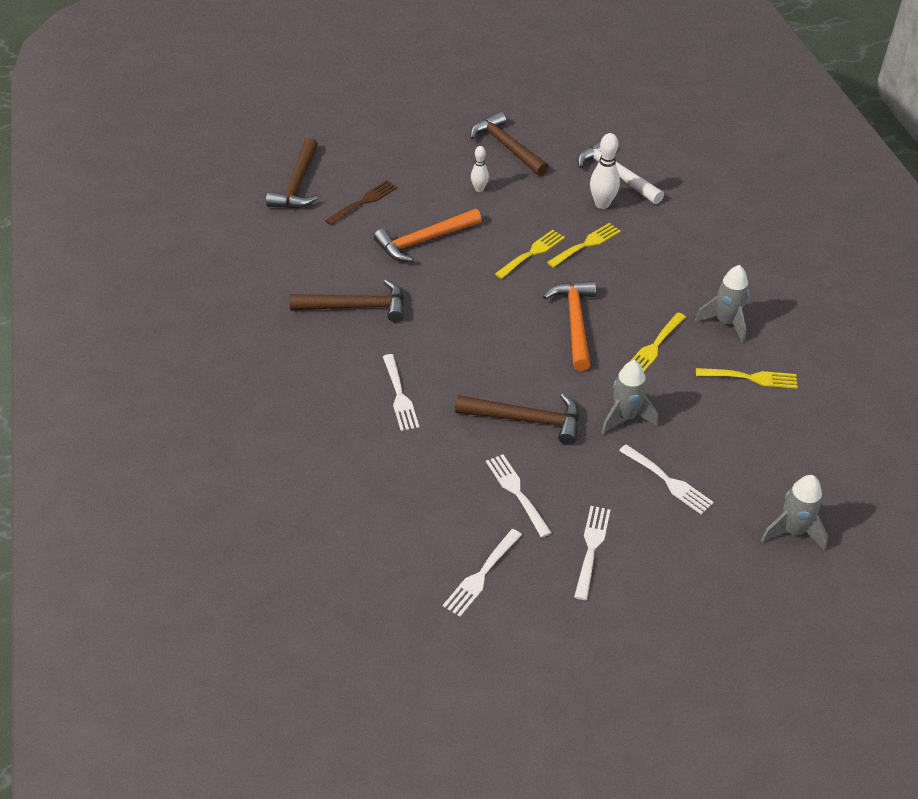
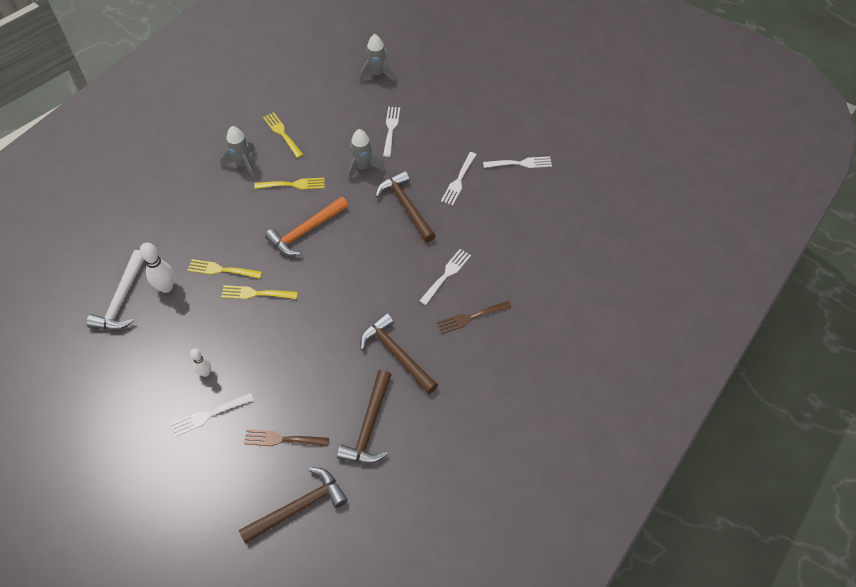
camera: 130 degrees left, 10 degrees up
(330, 381) = (471, 317): none -> brown fork
(424, 241) = (295, 365): orange hammer -> none
(507, 147) = (133, 392): brown hammer -> brown hammer (369, 426)
(591, 548) = (461, 134): white fork -> white fork (209, 415)

